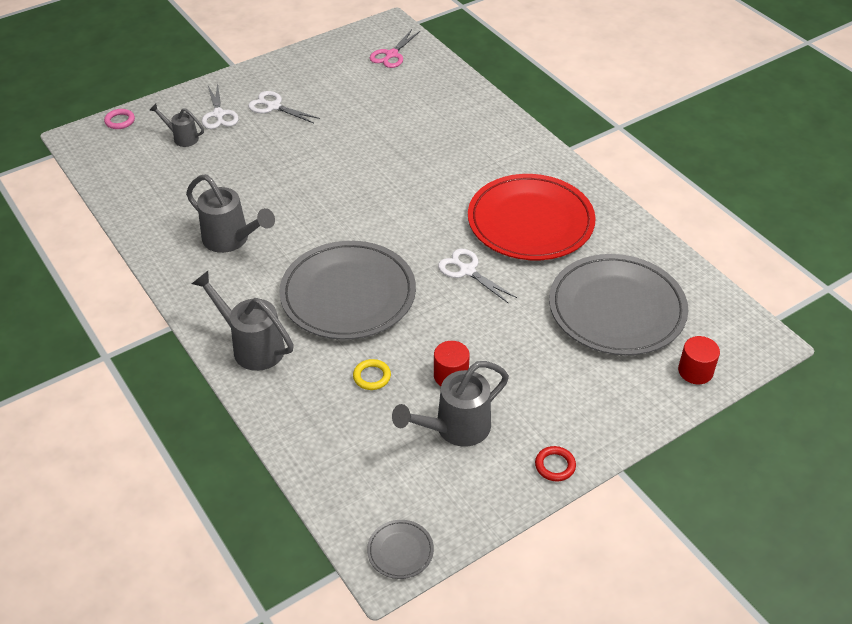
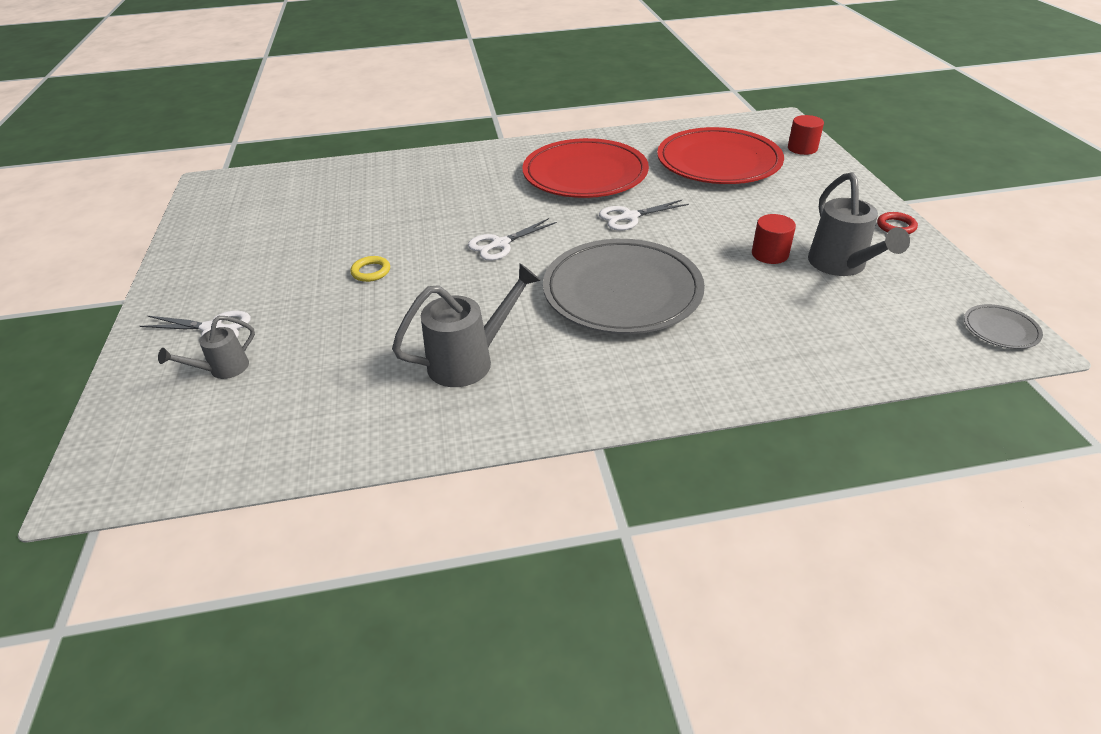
camera: 65 degrees left, 5 degrees down
(120, 121) = (109, 428): pink ring -> none
(252, 346) = (672, 377): grey watering can -> none
(274, 106) = (251, 282): white scissors -> white scissors (500, 244)
(372, 376) = (754, 300): yellow ring -> yellow ring (371, 271)
(391, 55) = (259, 191): pink scissors -> none
(617, 309) = (718, 162): grey plate -> red plate

